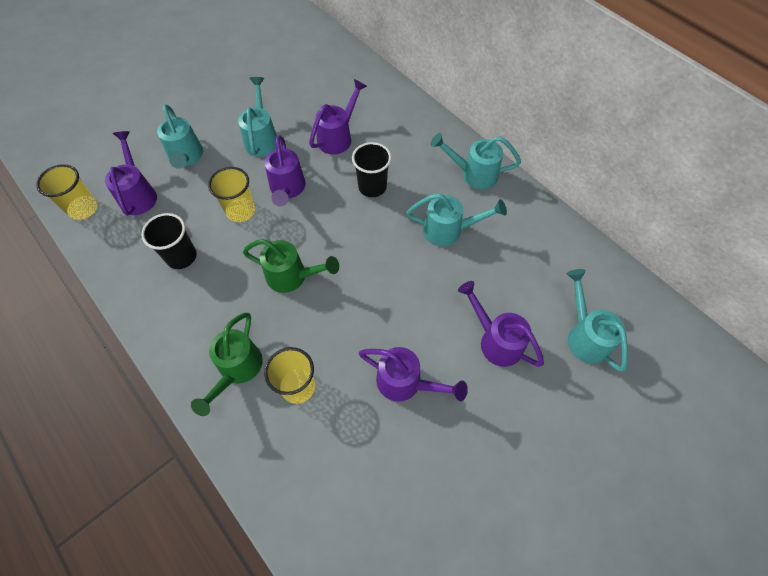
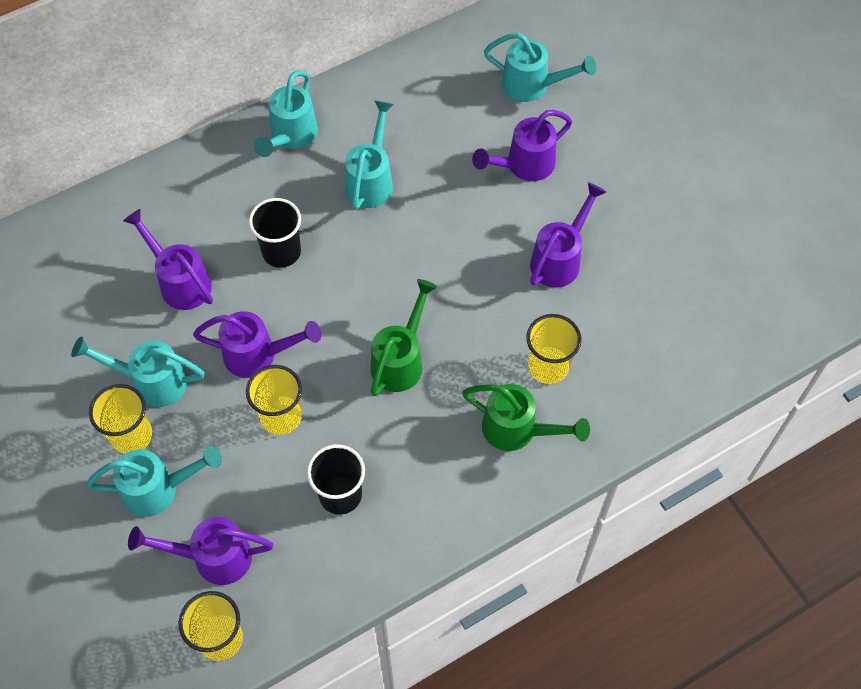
camera: 80 degrees left, 0 degrees up
(223, 137) = (131, 435): none -> yellow cup
(585, 336) = (532, 86): turquoise watering can -> turquoise watering can turned 150 degrees counterclockwise

